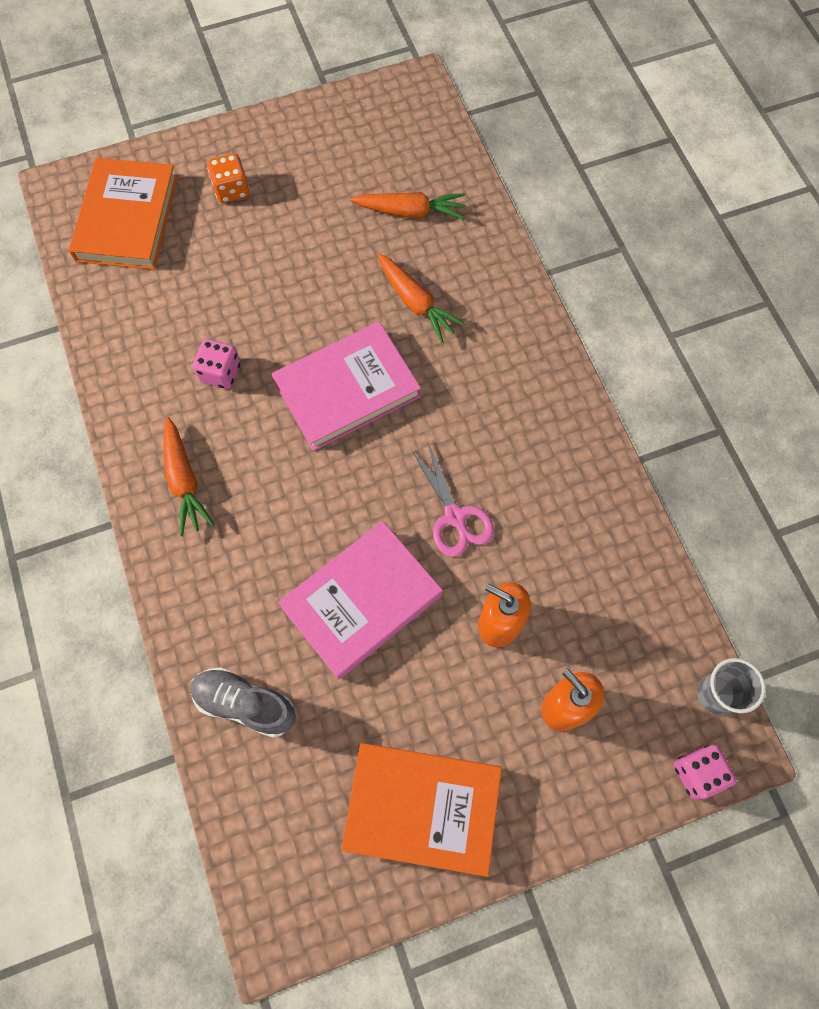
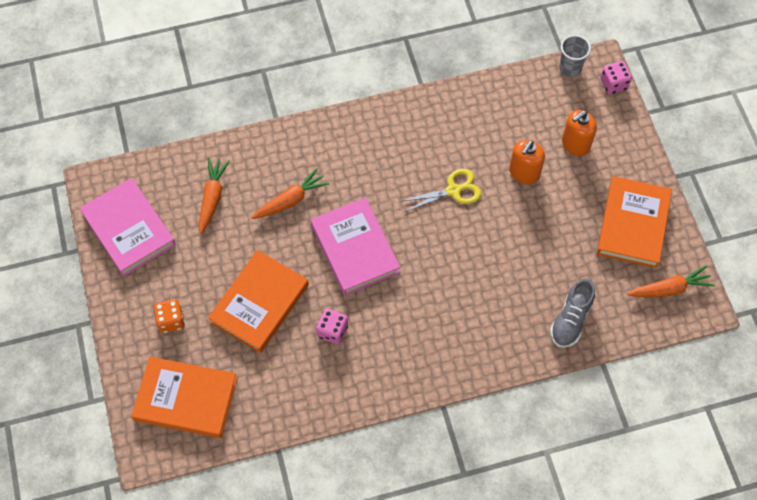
camera: 85 degrees left, 5 degrees down
(184, 481) = (415, 356): orange carrot -> orange carrot (669, 289)
(258, 283) = (259, 303): none -> orange book
(361, 601) = (507, 249): pink book -> pink book (129, 229)
(455, 516) = (453, 190): pink scissors -> yellow scissors

